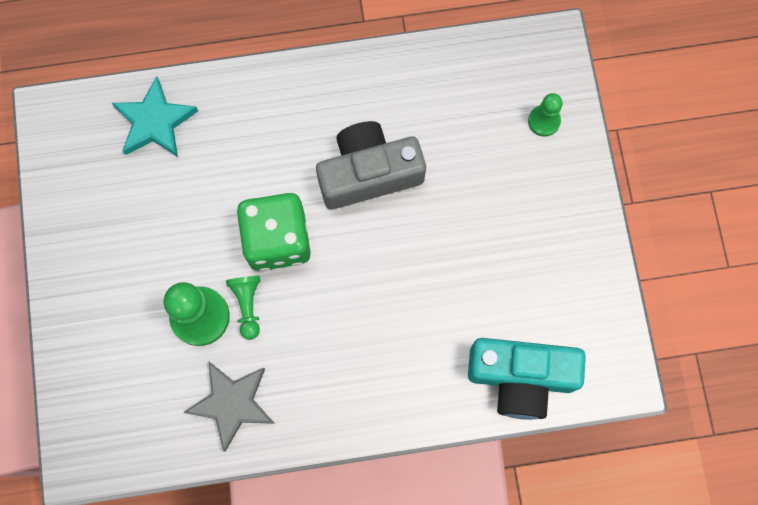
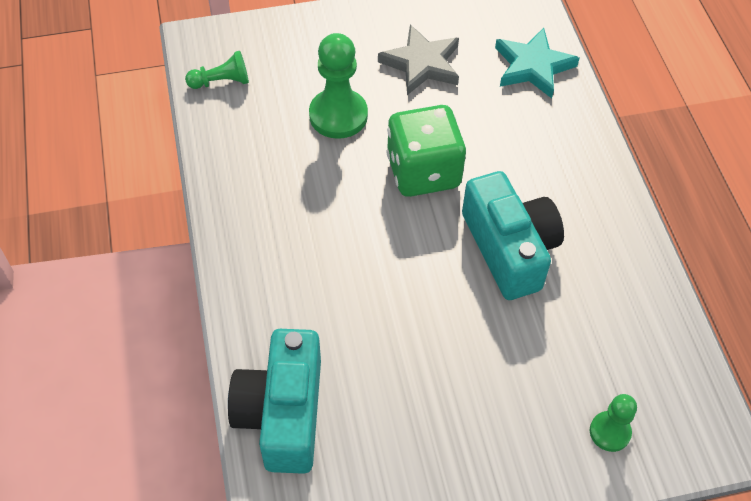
camera: 85 degrees right, 20 degrees down
(232, 403) = (252, 146): grey star -> grey star (421, 64)
(248, 305) = (352, 152): green pawn -> green pawn (221, 82)
(369, 173) = (509, 249): grey camera -> turquoise camera

